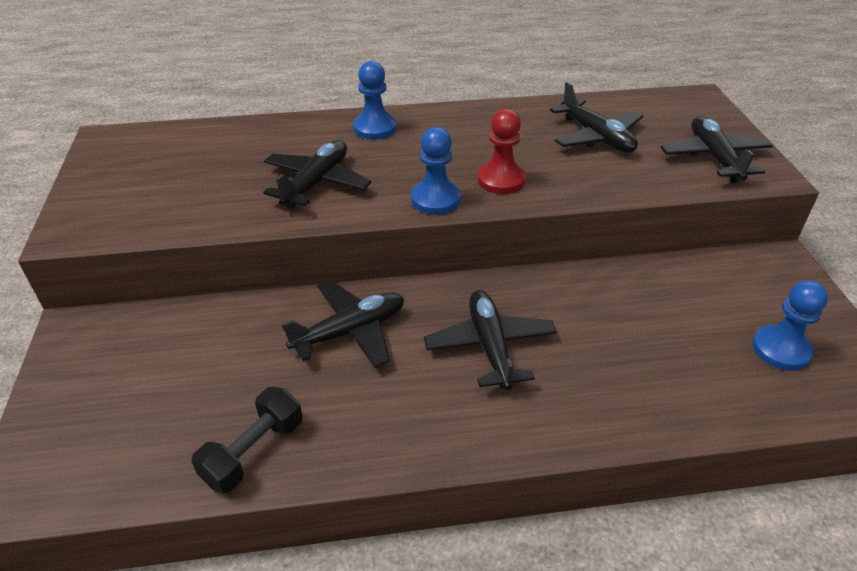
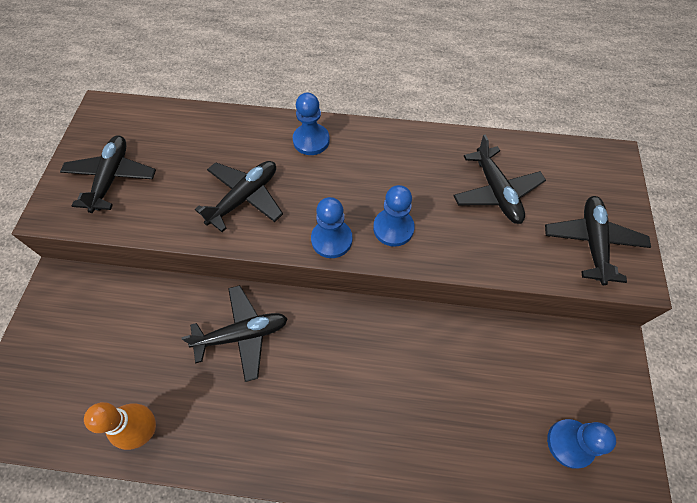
camera: 15 degrees right, 20 degrees up
(254, 452) = (145, 430): black dumbbell -> orange bowling pin
(490, 346) = (340, 377): black plane -> black plane (112, 178)
(501, 180) = (393, 228): red pawn -> blue pawn

